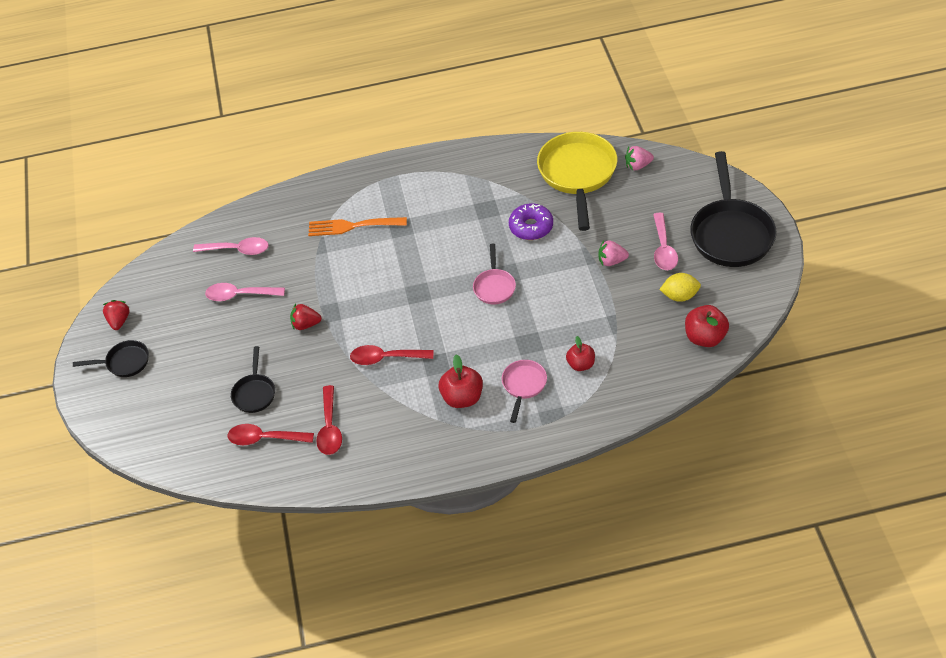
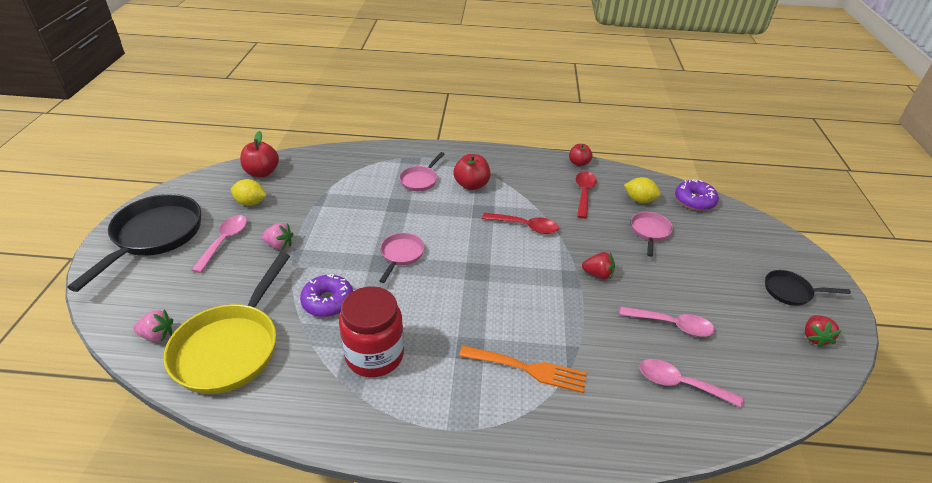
camera: 170 degrees left, 10 degrees down
(199, 459) = (694, 201): none -> purple donut
(254, 393) = (649, 232): black pan -> pink pan
(264, 438) = (639, 200): red spoon -> yellow lemon
(470, 201) = (374, 355): none -> red jar
(581, 364) = (368, 181): red apple -> red apple (578, 163)

